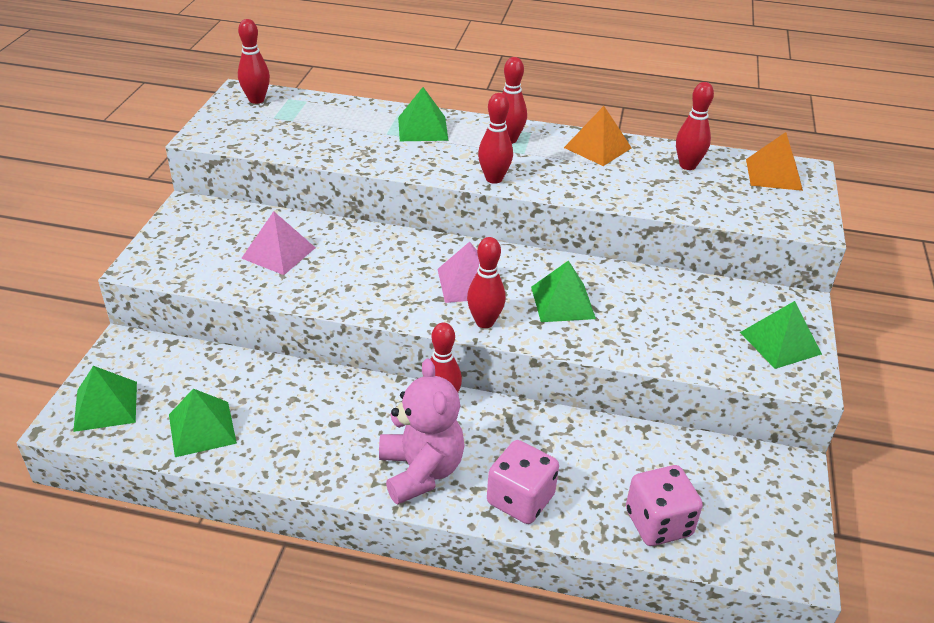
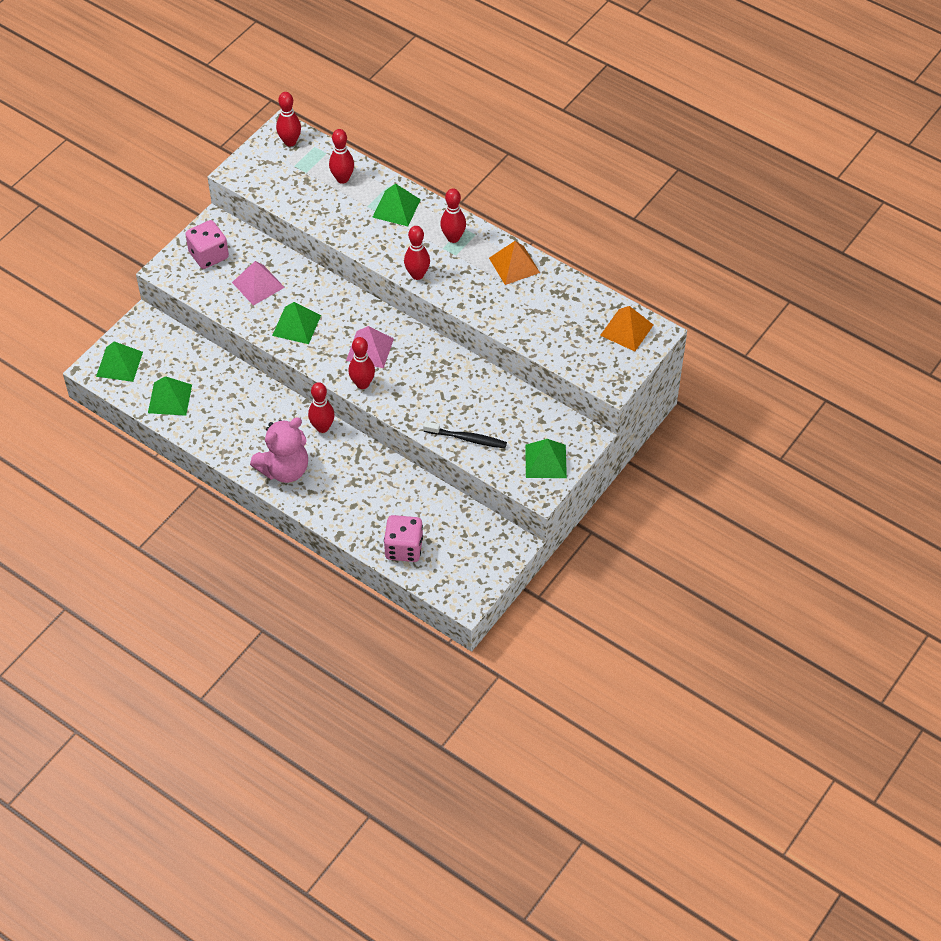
camera: 25 degrees right, 15 degrees up
(421, 471) = (284, 469): pink teddy bear -> pink teddy bear turned 45 degrees clockwise
(520, 499) = (332, 507): pink dice -> pink dice (209, 255)
(562, 302) = (423, 384): green pyramid -> green pyramid (296, 325)
(664, 346) = (466, 438): none -> black toothbrush
(687, 165) = (568, 302): red bowling pin -> red bowling pin (342, 179)

